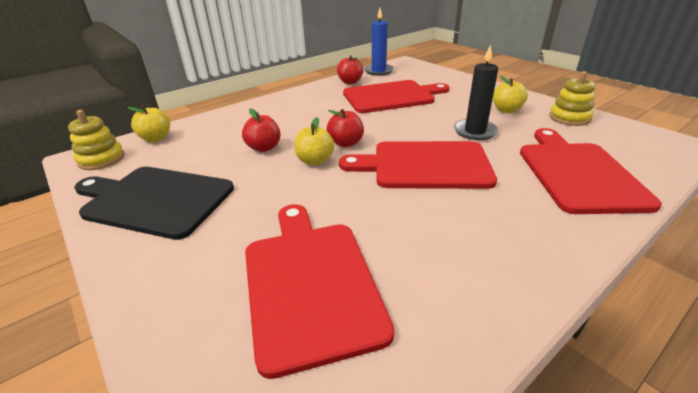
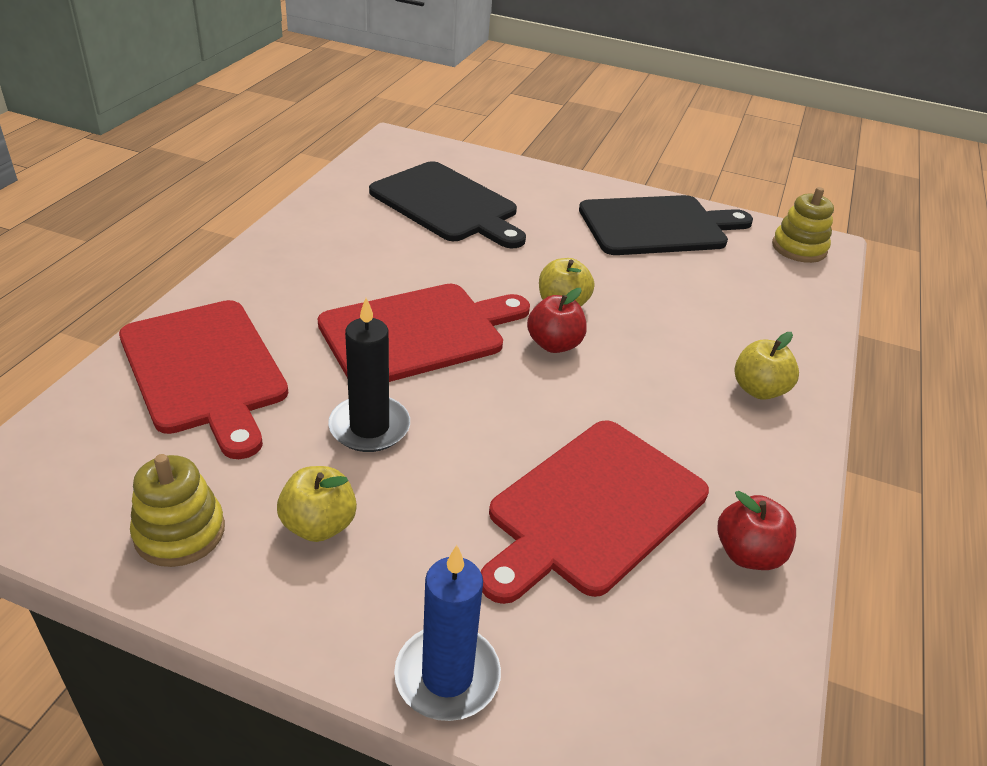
camera: 145 degrees right, 5 degrees up
(156, 138) = (806, 288): yellow apple -> yellow apple (758, 390)
(264, 148) = (651, 308): red apple -> none
(310, 282) = (447, 205): red cutting board -> black cutting board
(378, 71) = (745, 660): blue candle -> blue candle (447, 676)

